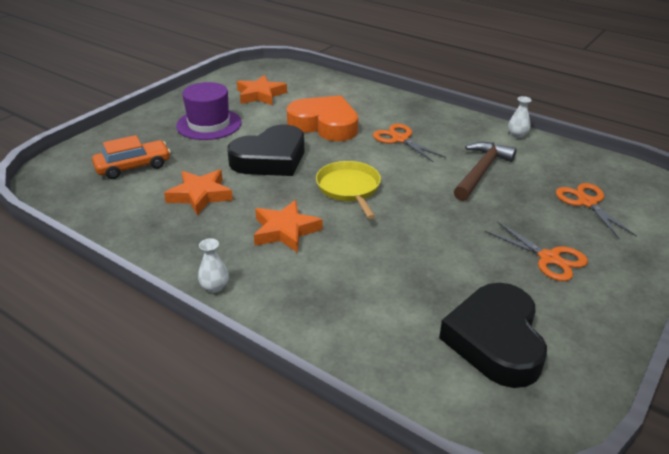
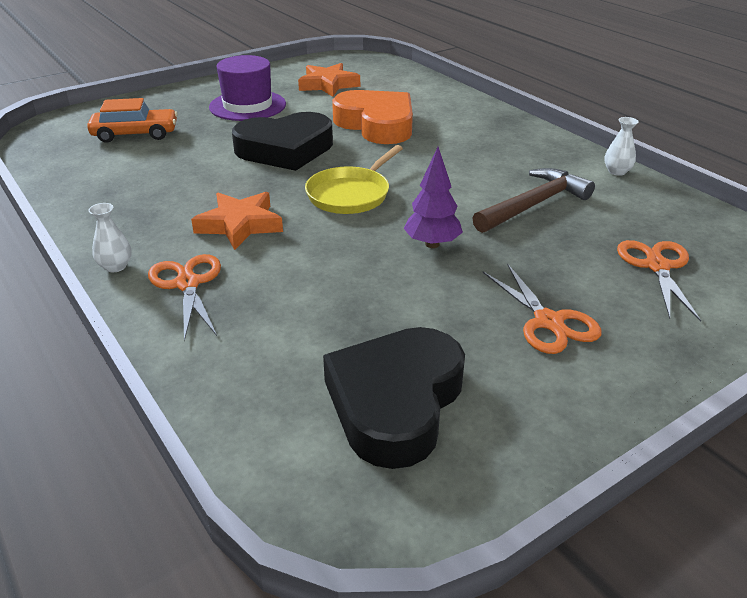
camera: 20 degrees right, 0 degrees up
(200, 195) = (179, 173): orange star -> none
(349, 188) = (350, 194): yellow pan -> yellow pan turned 150 degrees counterclockwise
(400, 139) = (456, 153): orange scissors -> orange scissors (187, 284)
(435, 217) = (432, 244): none -> purple tree

